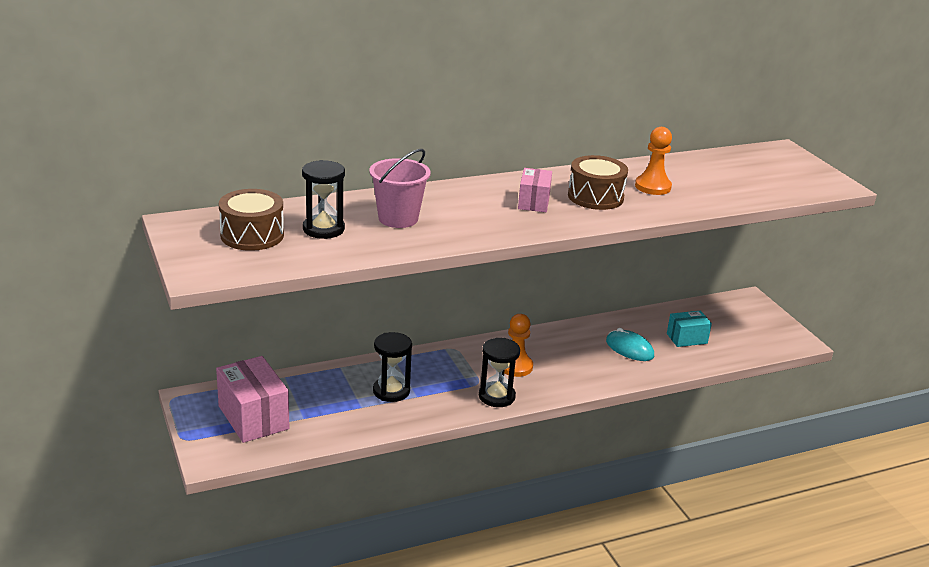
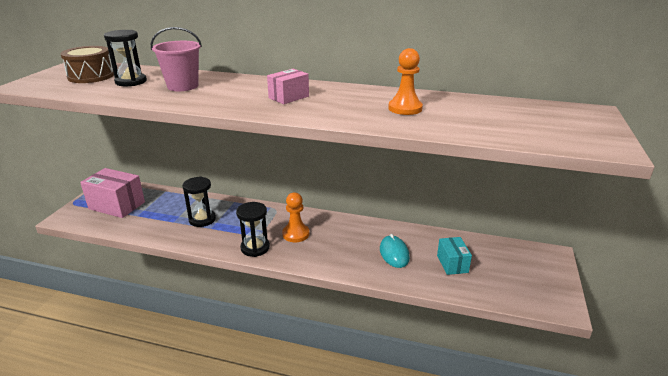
camera: 40 degrees right, 0 degrees up
(253, 417) = (117, 205): pink box -> pink box turned 75 degrees counterclockwise
(595, 197) = (342, 104): brown drum -> none
(687, 338) = (452, 264): turquoise box -> turquoise box turned 60 degrees clockwise

